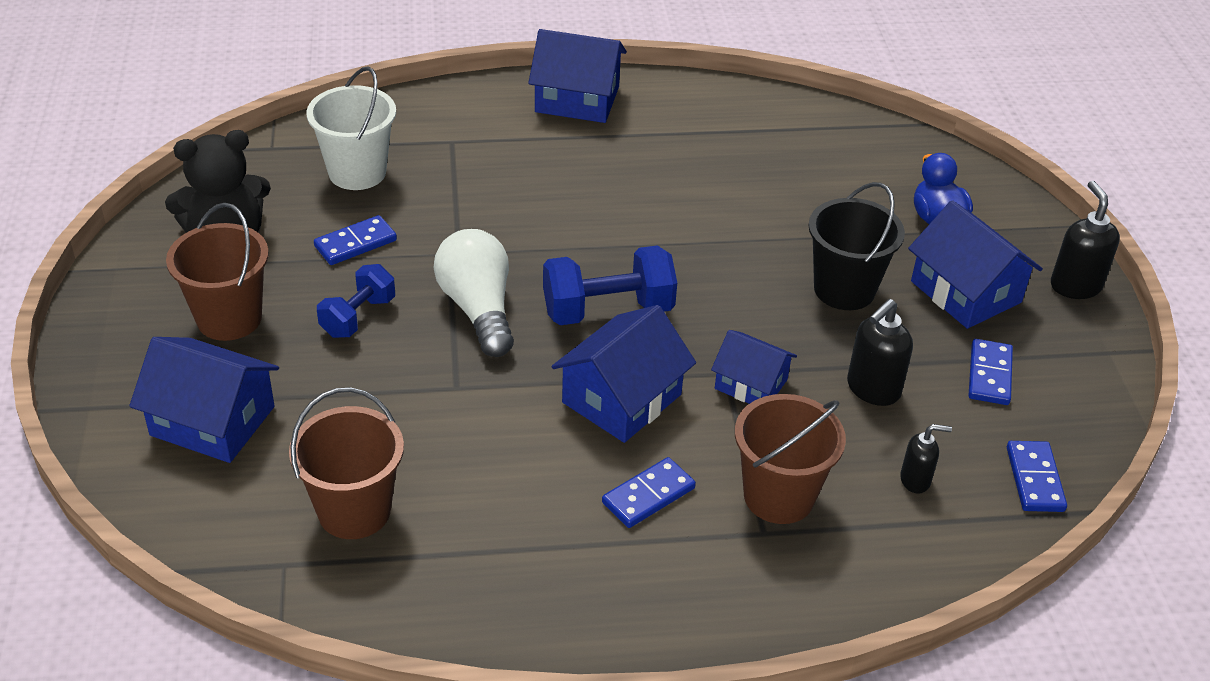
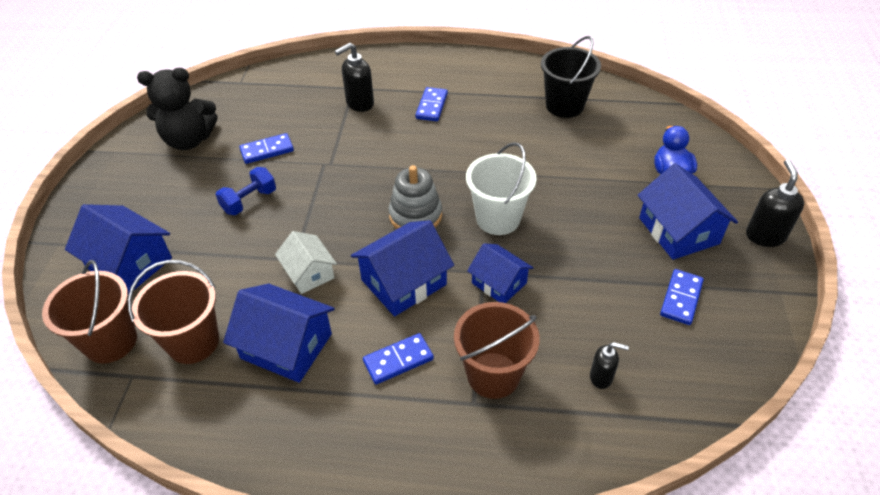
camera: 15 degrees right, 5 degrees up
(229, 318) = (169, 193): brown bucket -> brown bucket (111, 341)
(357, 172) = (286, 103): white bucket -> white bucket (498, 219)
(478, 309) = (329, 204): white light bulb -> none
(484, 402) = (309, 273): none -> white house
(577, 99) = (443, 67): blue house -> blue house (286, 346)
(608, 310) = (415, 215): blue dumbbell -> grey stacking toy
(844, 289) = (588, 219): black bucket -> black bucket (564, 106)
(872, 389) = (588, 299): black soap dispenser -> black soap dispenser (359, 103)
(1034, 479) = (696, 390): blue domino -> blue domino (431, 106)

